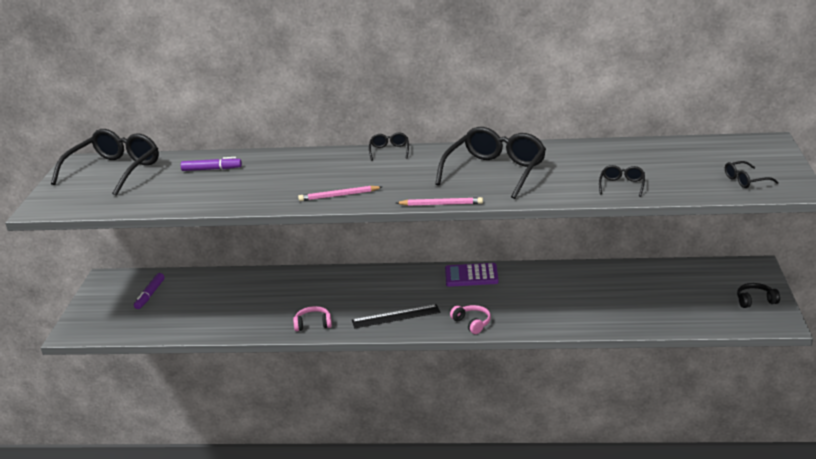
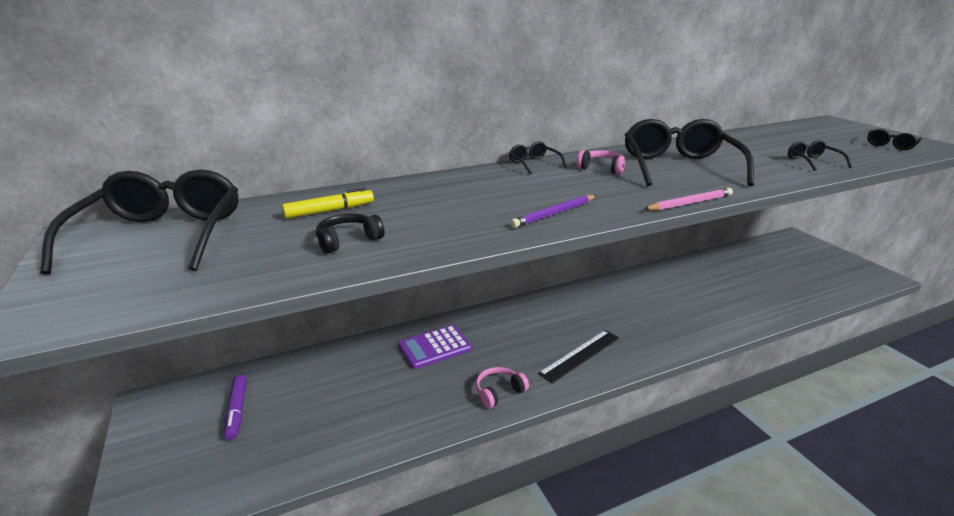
camera: 30 degrees left, 0 degrees up
(211, 169) = (329, 211): purple marker -> yellow marker
(339, 195) = (554, 213): pink pencil -> purple pencil
(471, 276) = (600, 292): purple calculator -> purple calculator (434, 347)
(472, 323) = (663, 342): pink headphones -> pink headphones (601, 168)
(755, 301) = (840, 263): black headphones -> black headphones (348, 240)

